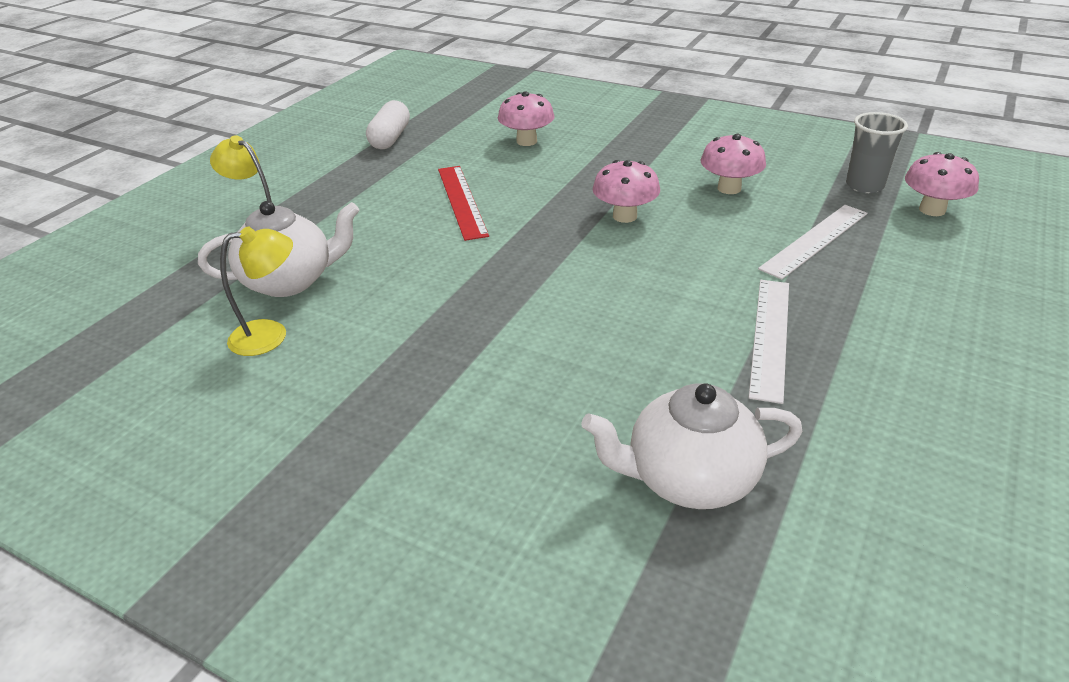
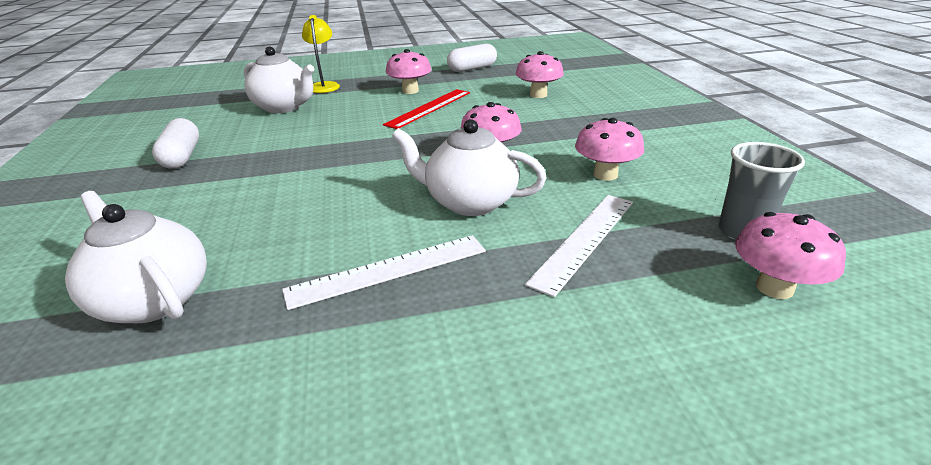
camera: 50 degrees right, 5 degrees down
(271, 335) = (227, 123): yellow lamp -> none
(335, 395) = (182, 157): none -> white capsule
(391, 192) = (410, 91): none -> pink mushroom
(701, 260) = (469, 202): none -> white teapot
(815, 240) = (584, 240): white ruler -> white ruler turned 60 degrees counterclockwise

